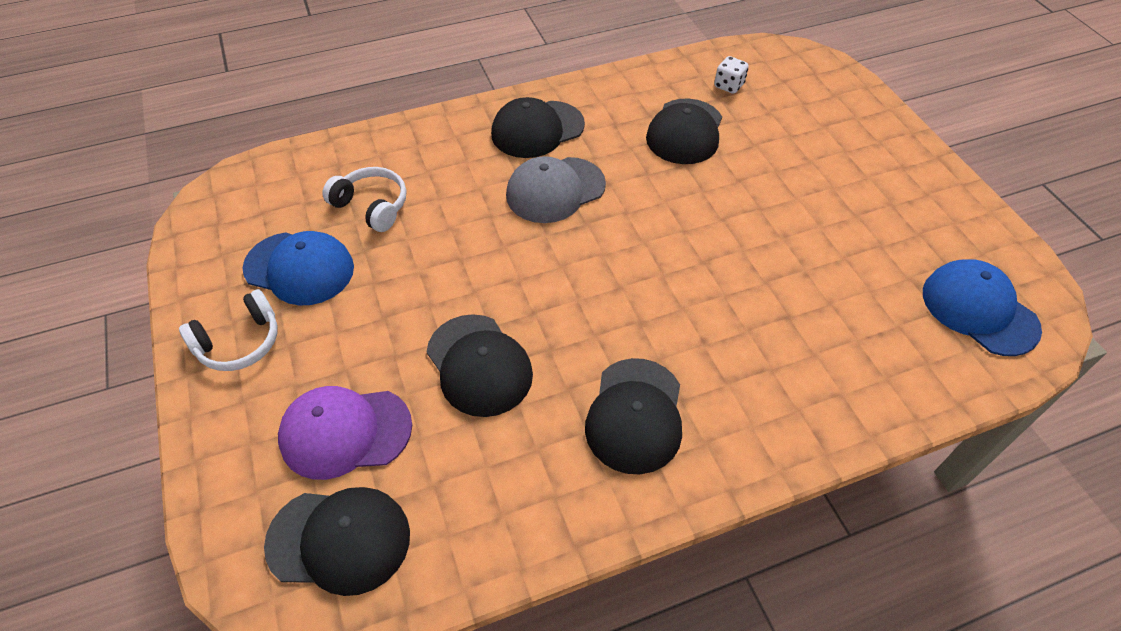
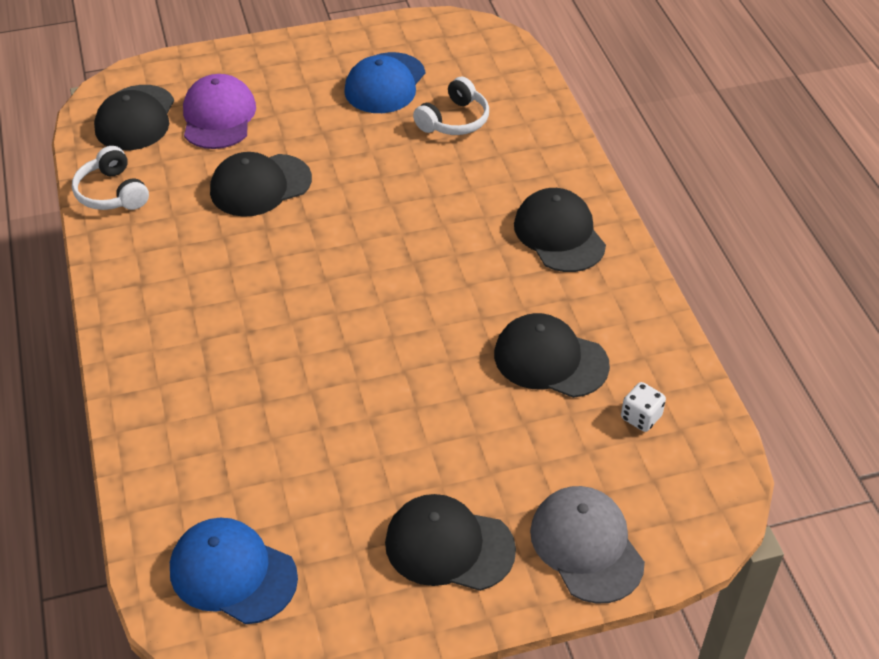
camera: 95 degrees right, 5 degrees down
(239, 342) = (314, 60): white headphones -> white headphones (112, 193)
(555, 190) = (462, 243): grey cap -> grey cap (586, 546)
(635, 415) = (185, 275): black cap -> black cap (449, 546)
(979, 310) = (233, 573): blue cap -> blue cap turned 120 degrees counterclockwise

